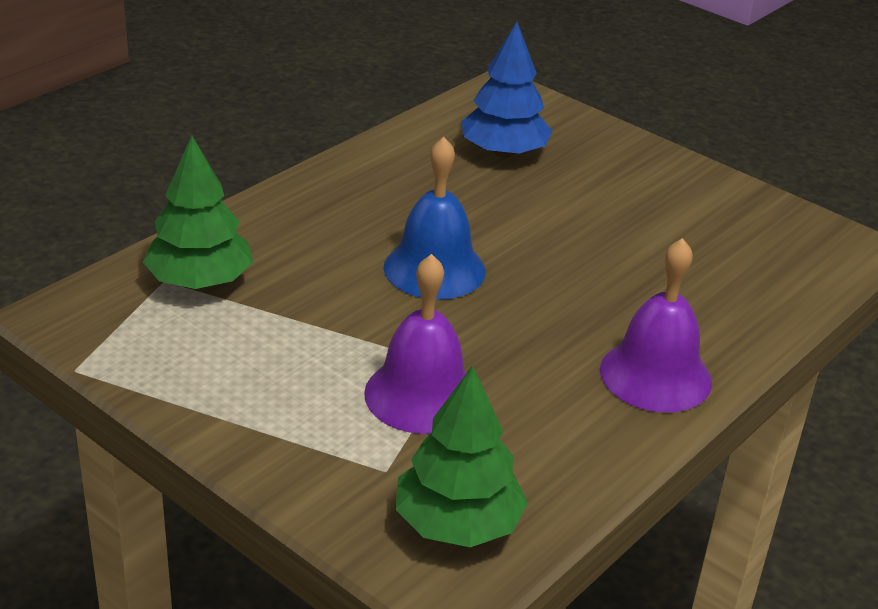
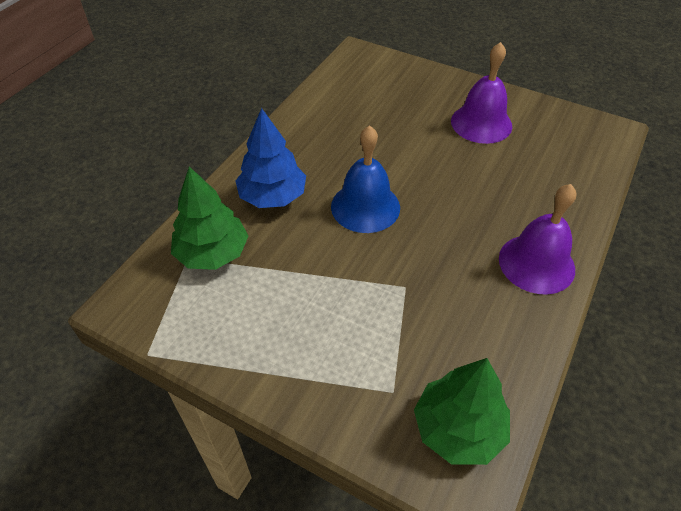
camera: 10 degrees left, 15 degrees up
(422, 395) = (394, 317): purple bell -> purple bell (481, 123)
(504, 153) = (376, 102): blue tree -> blue tree (273, 196)

